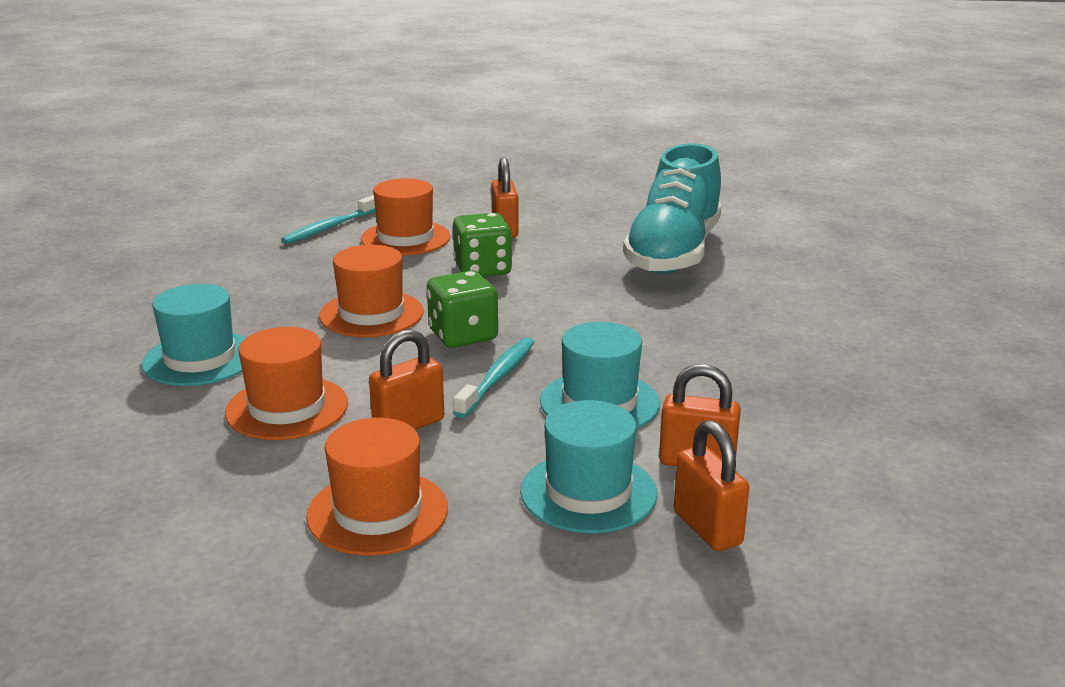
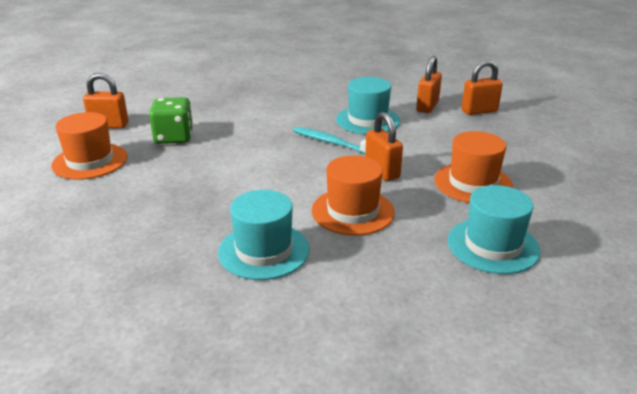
camera: 80 degrees left, 5 degrees up
(330, 227) = (31, 193): turquoise toothbrush -> none
(371, 314) = (222, 178): orange hat -> none
(463, 335) = (273, 149): green dice -> none
(588, 492) = (452, 131): turquoise hat -> turquoise hat (493, 245)
(673, 253) = (193, 83): turquoise shoe -> none

